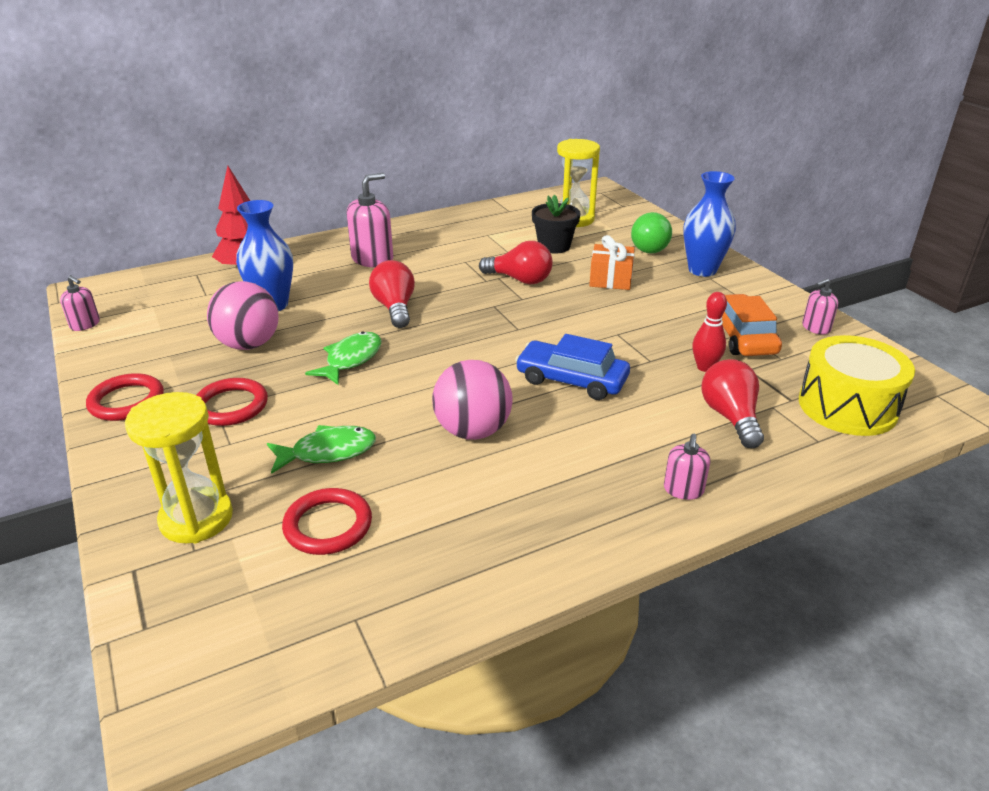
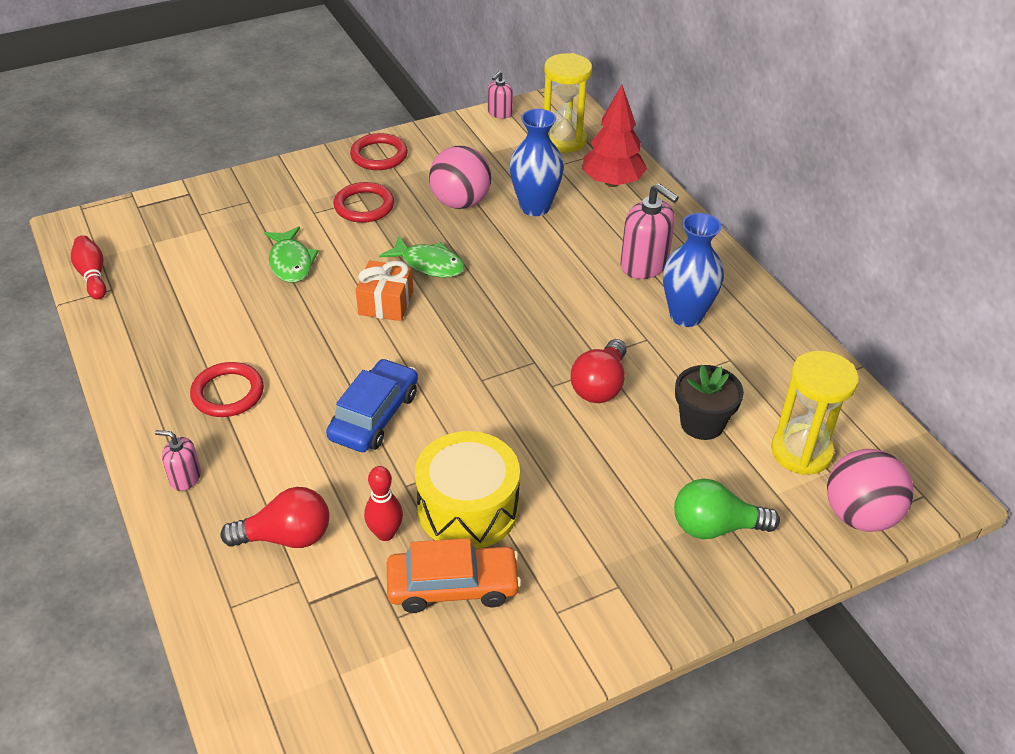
camera: 90 degrees right, 10 degrees up
(196, 518) = (230, 210): yellow hourglass -> yellow hourglass (563, 140)
(318, 649) = (92, 275): none -> red bowling pin
(328, 525) = (204, 270): red ring -> red ring (228, 393)
(395, 308) = (528, 287): red light bulb -> none
(473, 431) = (302, 343): pink ball -> pink ball (859, 515)
(610, 279) = (606, 472): orange gift -> orange gift (386, 303)
(702, 270) = (642, 581): blue vase -> blue vase (686, 316)
(815, 328) = (470, 680): pink soap dispenser -> none
(847, 406) = (285, 656): yellow drum -> yellow drum (468, 508)

